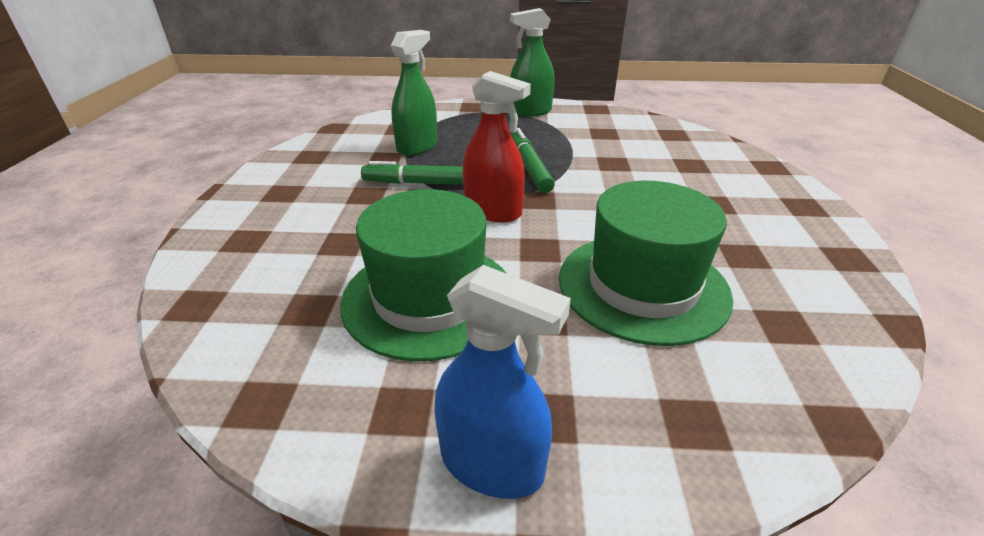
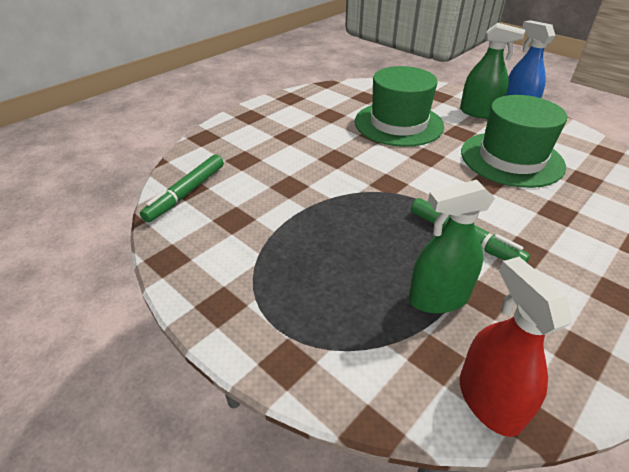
camera: 140 degrees left, 5 degrees up
(493, 211) = (431, 188): red spray bottle -> red spray bottle (489, 400)
(529, 167) = (357, 213): green marker -> green marker (186, 193)
(530, 111) = (239, 297): green spray bottle -> green spray bottle (479, 112)

